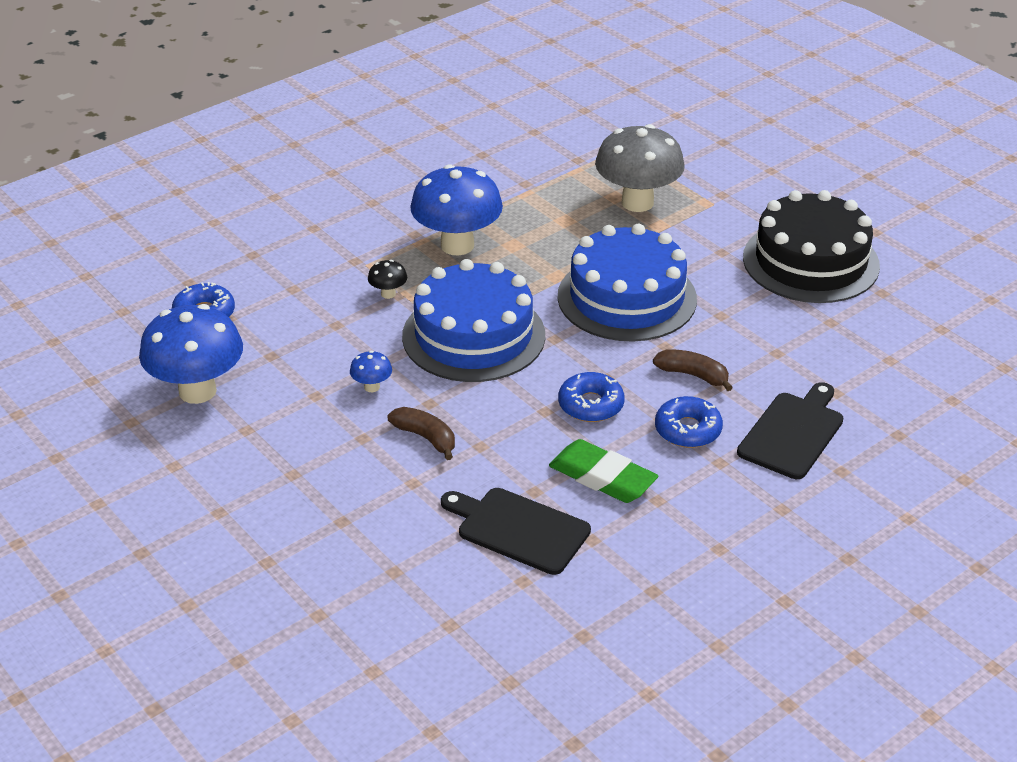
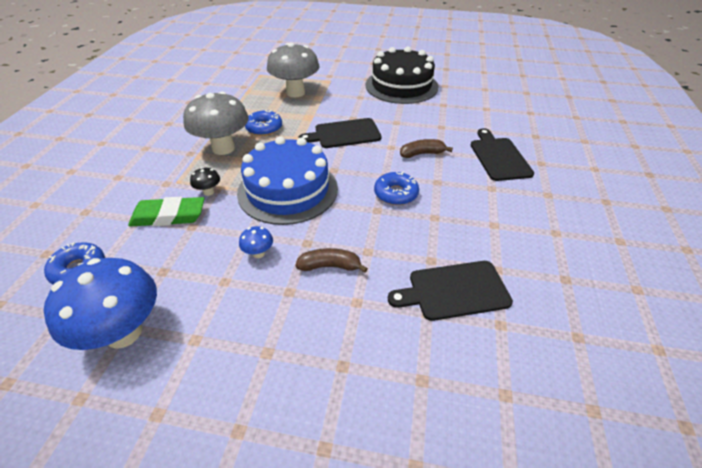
camera: 40 degrees left, 5 degrees up
(457, 245) = (223, 148): blue mushroom -> grey mushroom
(602, 477) = (453, 229): green eraser -> green eraser (168, 216)
(627, 297) = (344, 134): blue cake -> black cutting board
(688, 430) = (456, 181): blue donut -> blue donut (264, 128)

